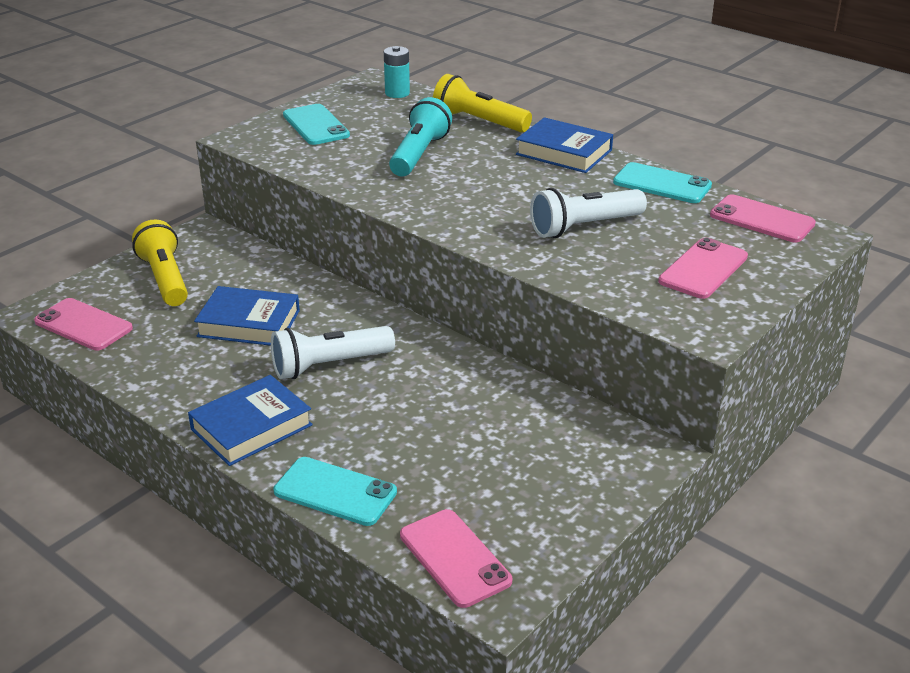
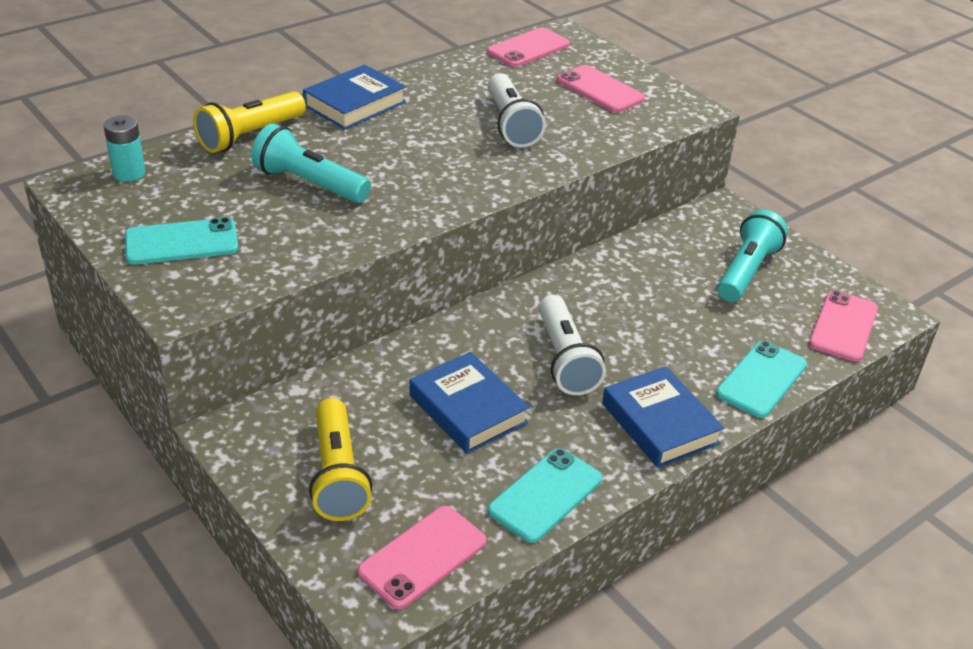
camera: 80 degrees left, 5 degrees up
(165, 279) = (338, 474): yellow flashlight -> yellow flashlight turned 90 degrees counterclockwise
(249, 323) = (468, 409): blue book -> blue book turned 60 degrees counterclockwise
(454, 558) = (843, 326): pink phone -> pink phone turned 45 degrees counterclockwise
(531, 475) = (746, 271): none -> turquoise flashlight
(662, 184) = (446, 73): turquoise phone -> turquoise phone (545, 495)

